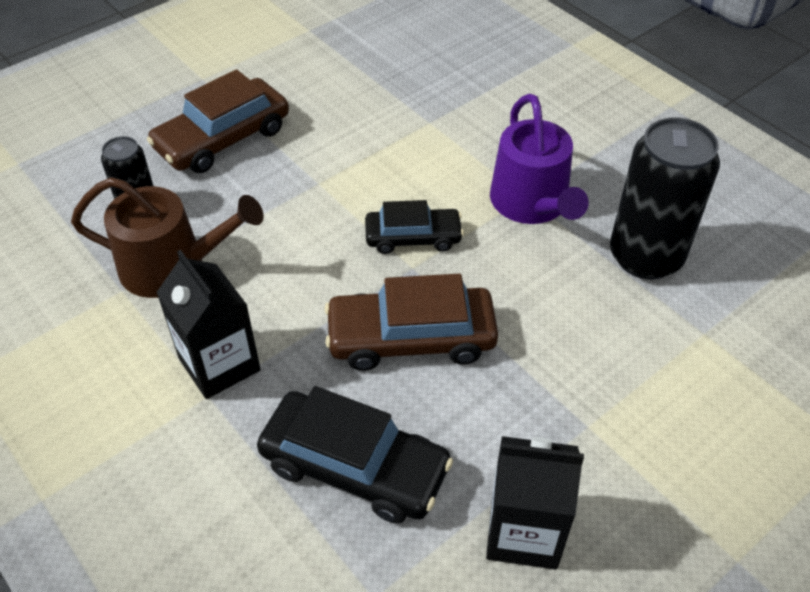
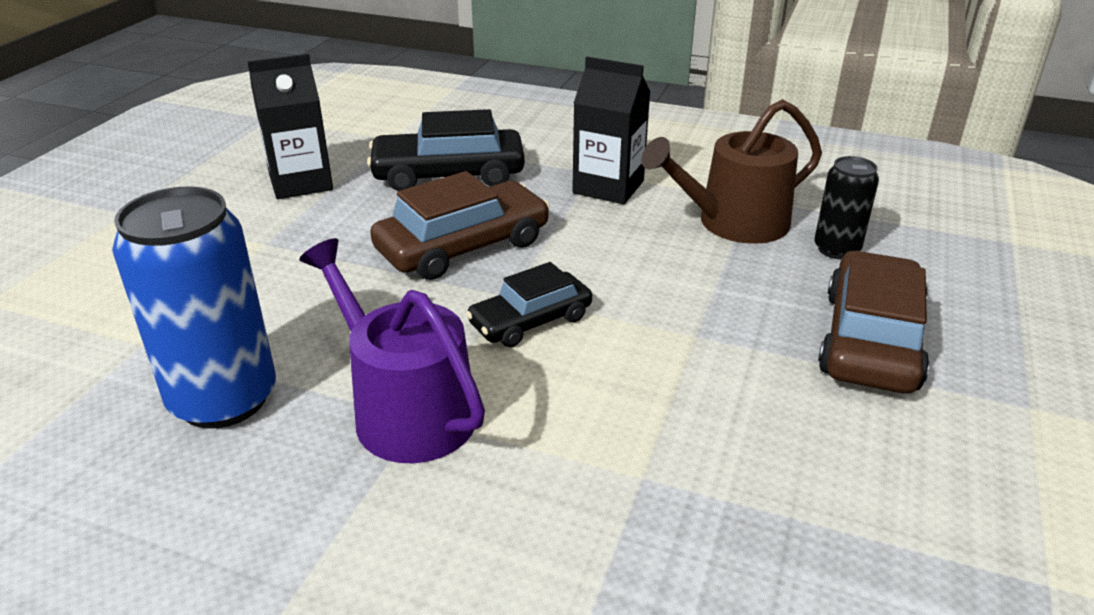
camera: 150 degrees right, 15 degrees down
(645, 257) = (223, 399): black can -> blue can

